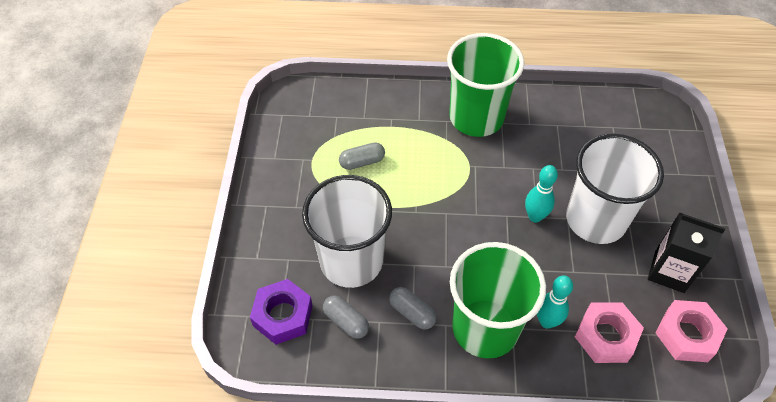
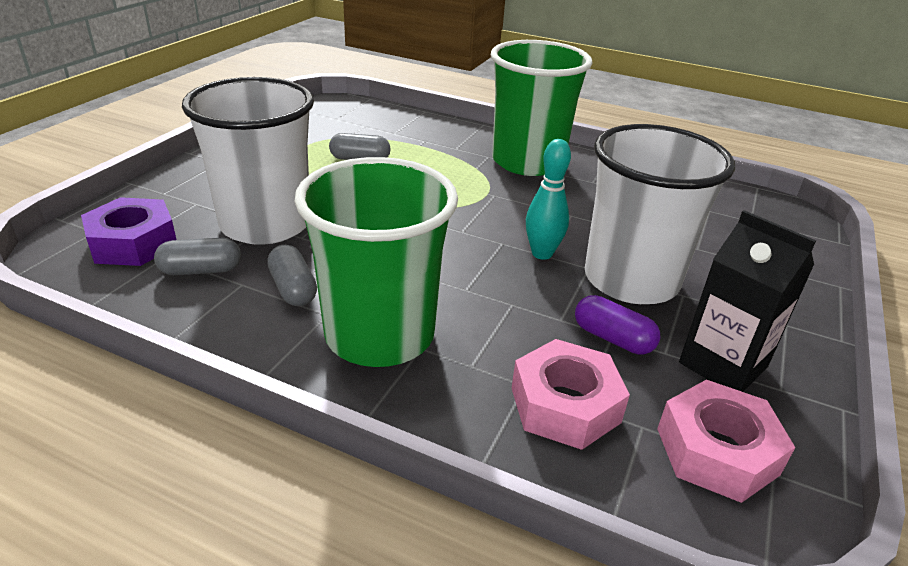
camera: 20 degrees right, 20 degrees down
(346, 321) = (201, 270): grey capsule -> grey capsule turned 75 degrees counterclockwise
(547, 321) = (479, 357): turquoise bowling pin -> none
(607, 275) = (612, 338): none -> purple capsule

